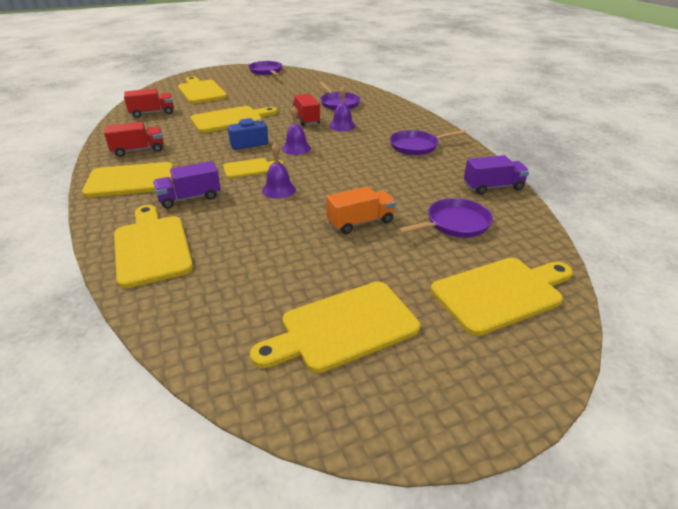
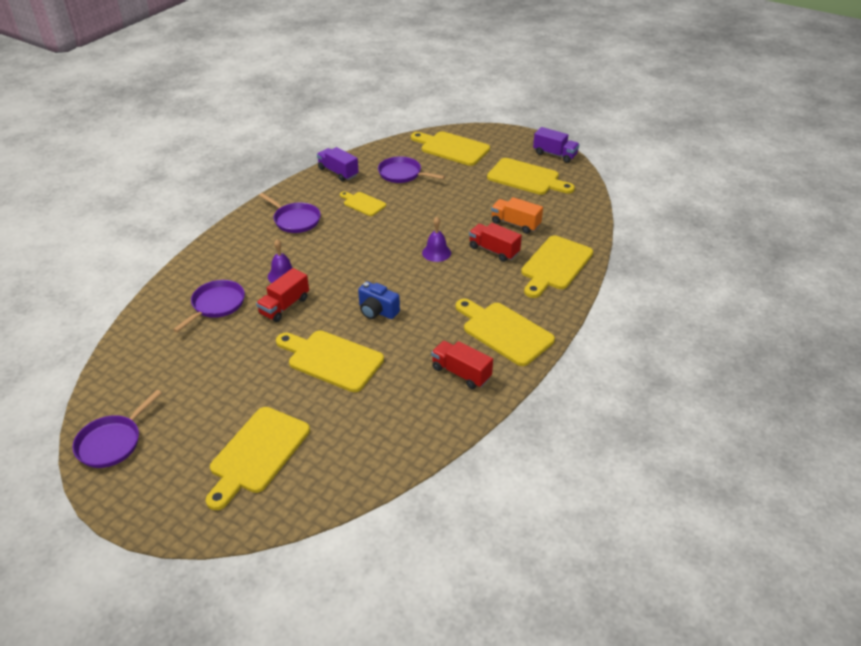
camera: 125 degrees left, 5 degrees up
(152, 113) = (370, 441): red truck -> red truck (493, 250)
(190, 198) = (493, 286): purple truck -> purple truck (555, 154)
(249, 168) = (421, 283): yellow cutting board -> yellow cutting board (363, 203)
(296, 148) = (359, 278): purple bell -> none
(360, 222) = (438, 204): orange truck -> orange truck (515, 224)

